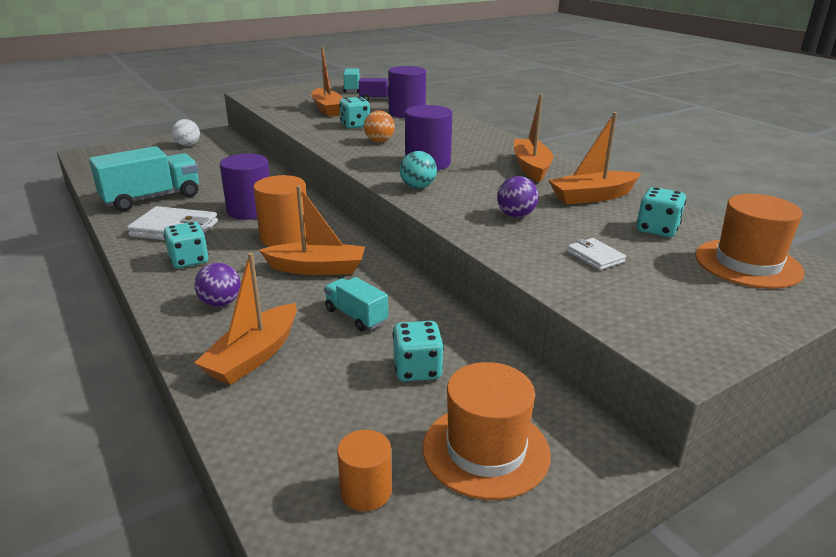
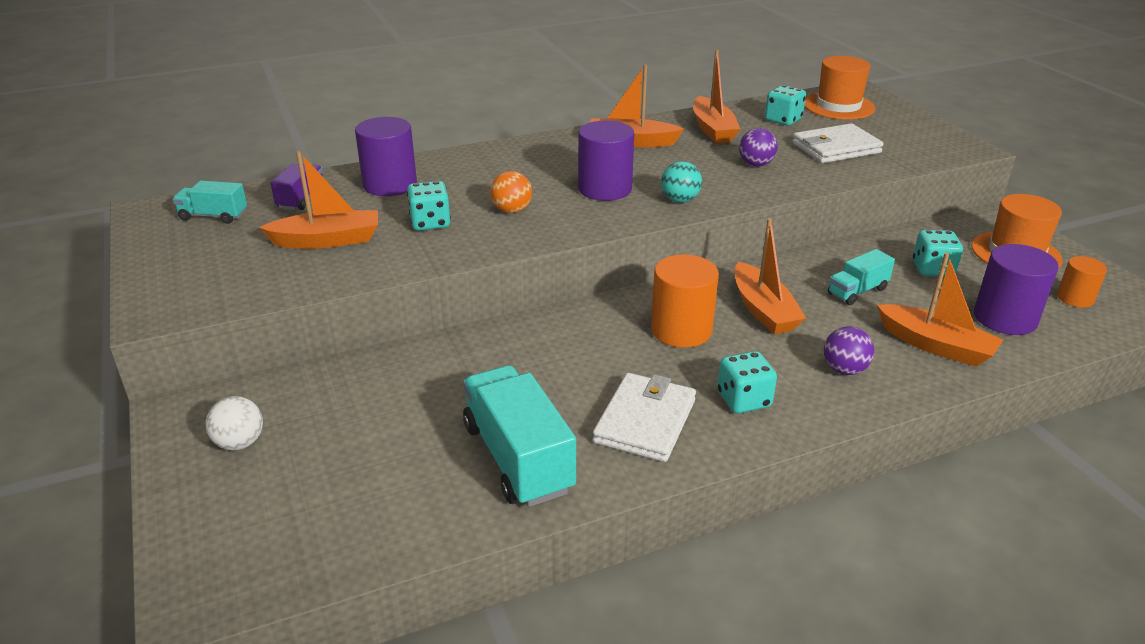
camera: 80 degrees left, 5 degrees up
(250, 211) = (592, 358): purple cylinder -> purple cylinder (1005, 318)
(316, 268) = (763, 310): orange boat -> orange boat turned 150 degrees clockwise
(595, 256) = (836, 148): white wallet -> white wallet, size x1.91

